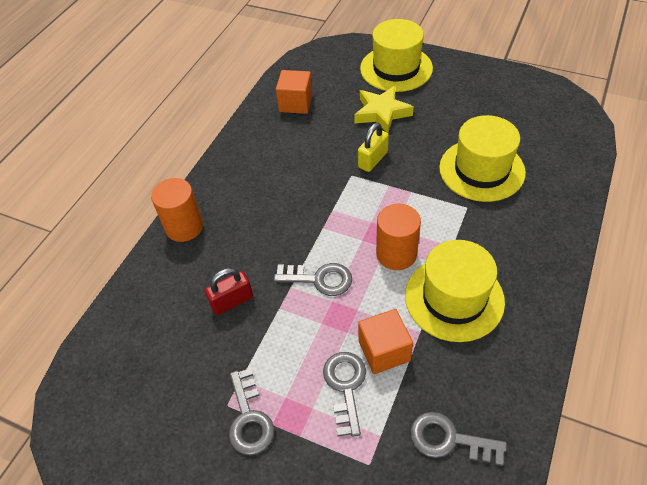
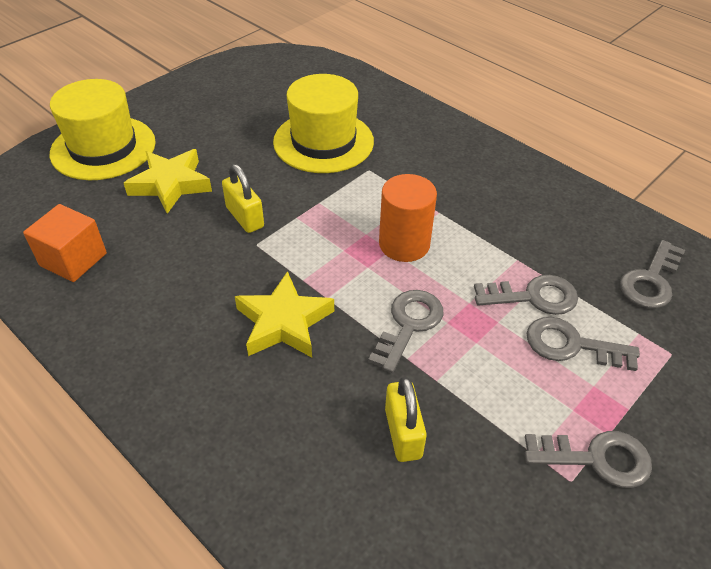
camera: 75 degrees left, 5 degrees down
(184, 227) = (225, 467): orange cylinder -> none
(232, 301) = (403, 433): red padlock -> yellow padlock
(292, 214) = (284, 322): none -> yellow star
(384, 351) = (533, 296): orange cube -> grey key
(454, 298) = (484, 220): yellow hat -> none

